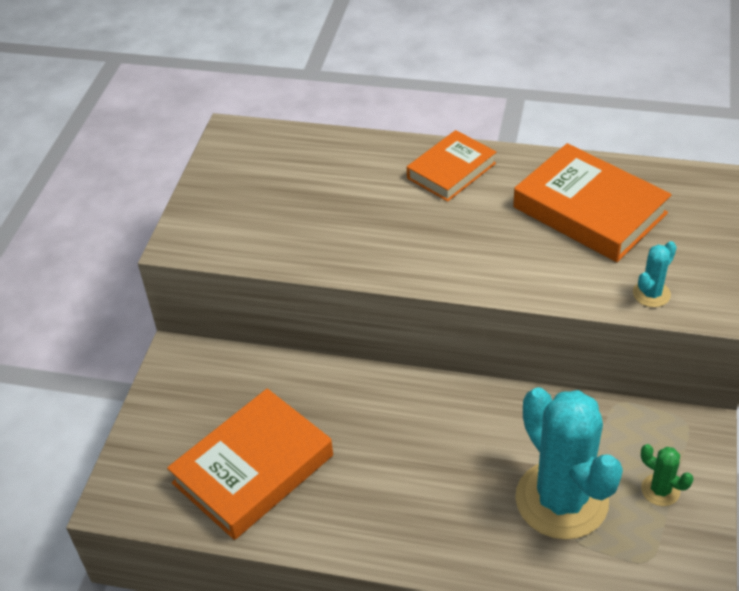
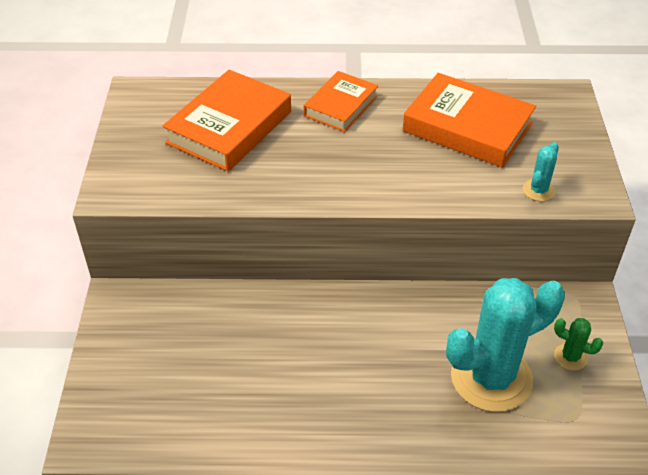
camera: 15 degrees left, 0 degrees up
(253, 469) = (211, 391): orange book -> orange book (229, 127)
(561, 500) = (491, 378): turquoise cactus -> turquoise cactus turned 75 degrees counterclockwise

